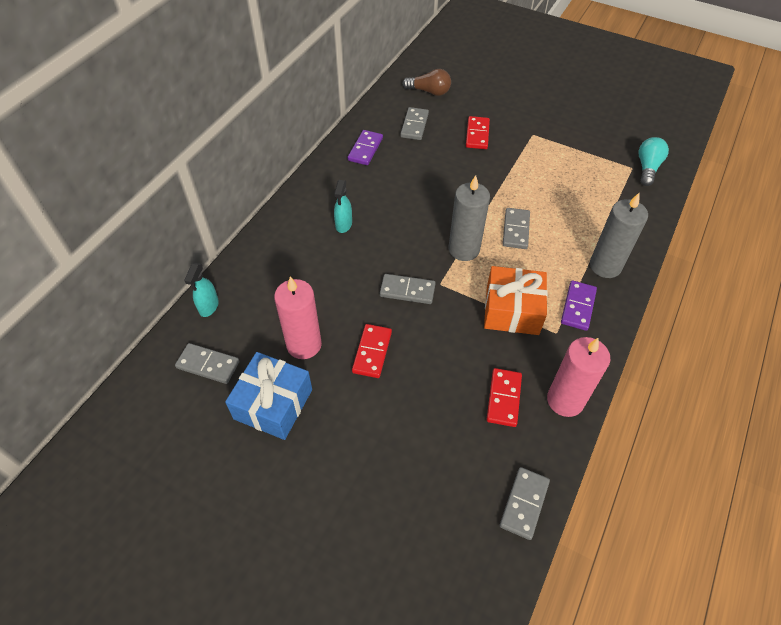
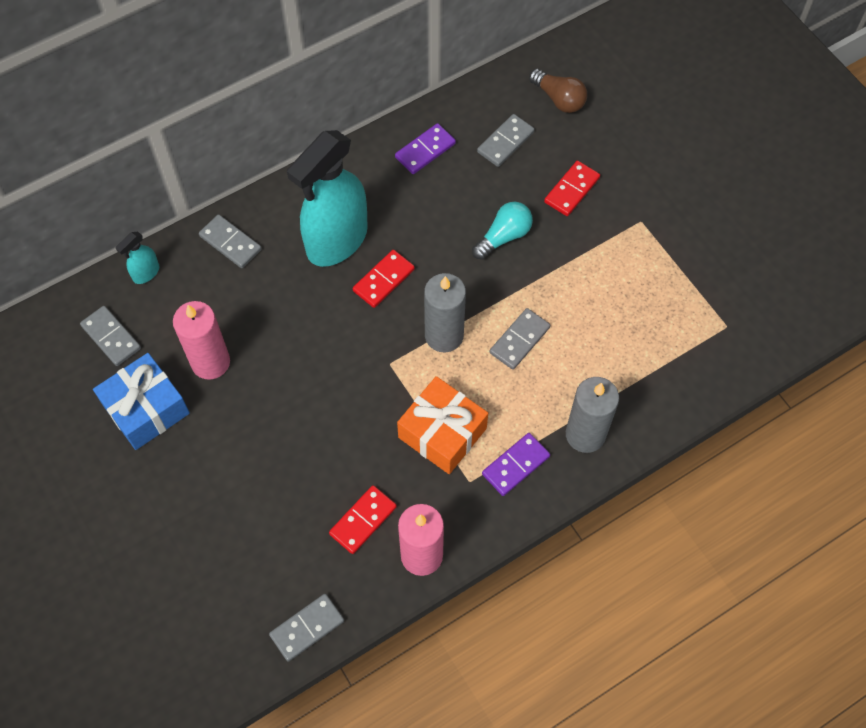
camera: 30 degrees right, 10 degrees up
(343, 224) = (336, 241): turquoise spray bottle -> turquoise spray bottle, size x2.41
(372, 352) = (270, 404): red domino -> red domino (384, 280)
(407, 290) = (350, 354): grey domino -> grey domino (230, 243)
(647, 168) = (745, 336): turquoise light bulb -> turquoise light bulb (504, 236)

